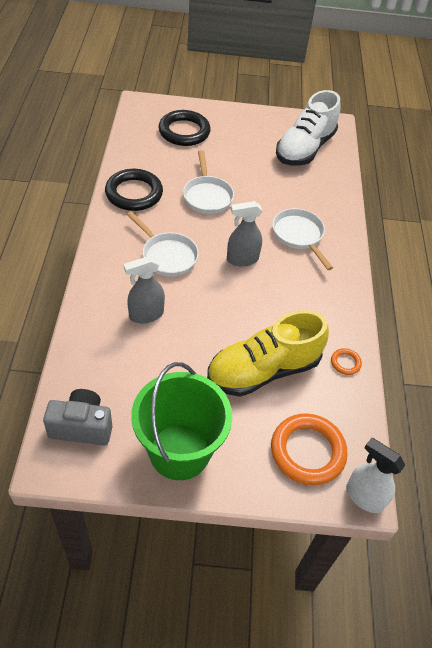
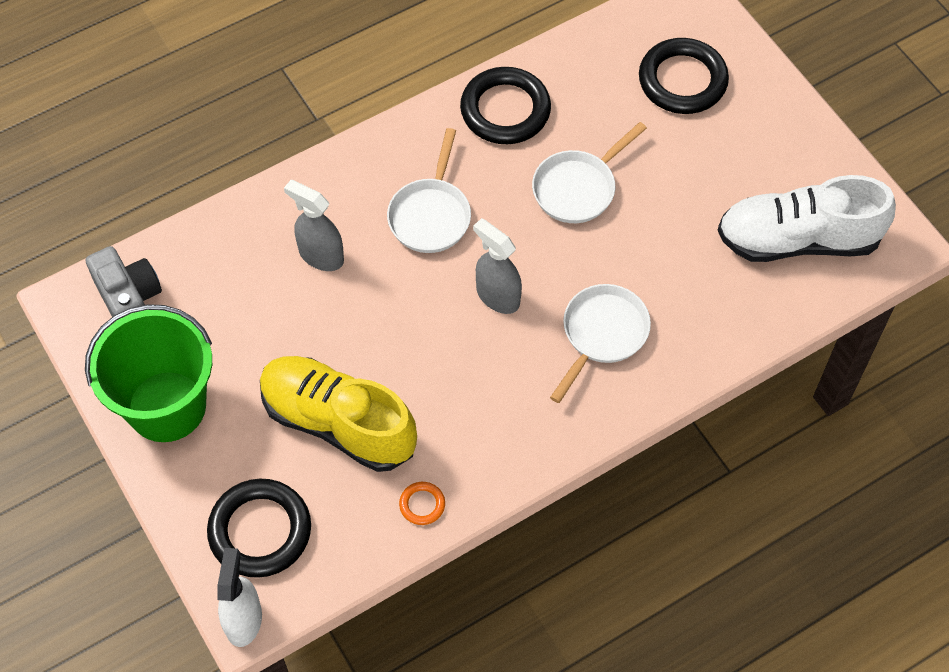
camera: 60 degrees right, 10 degrees up
(307, 451) = (260, 531): orange ring -> black ring

